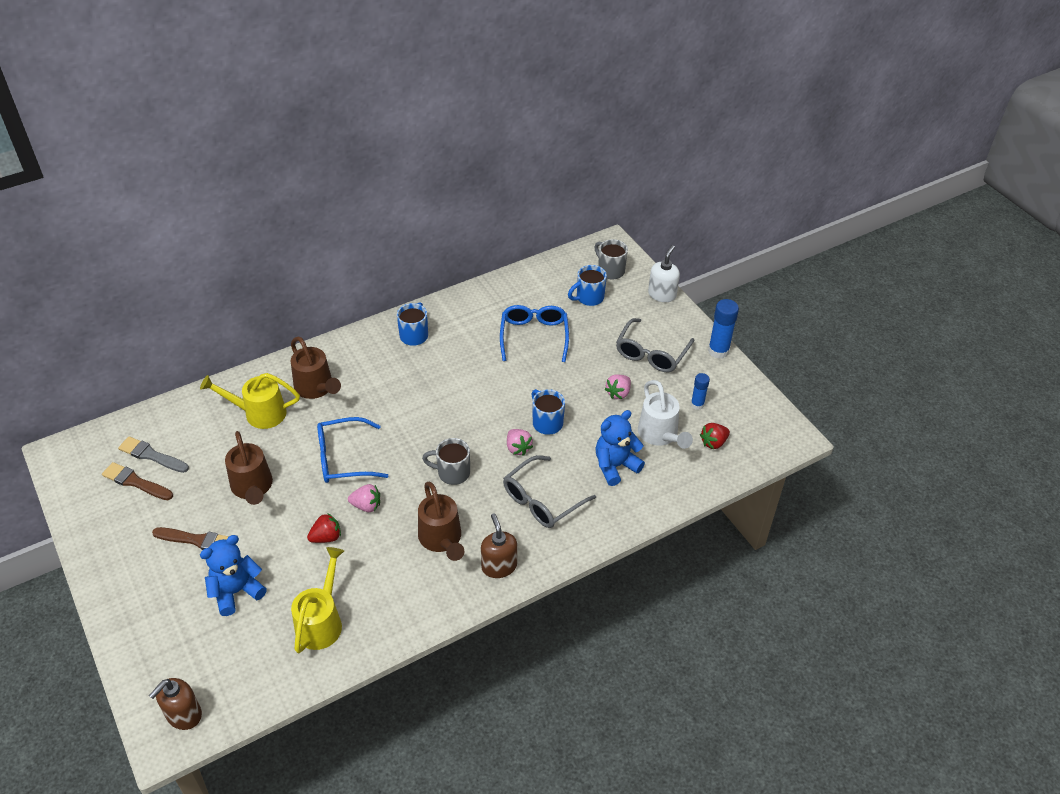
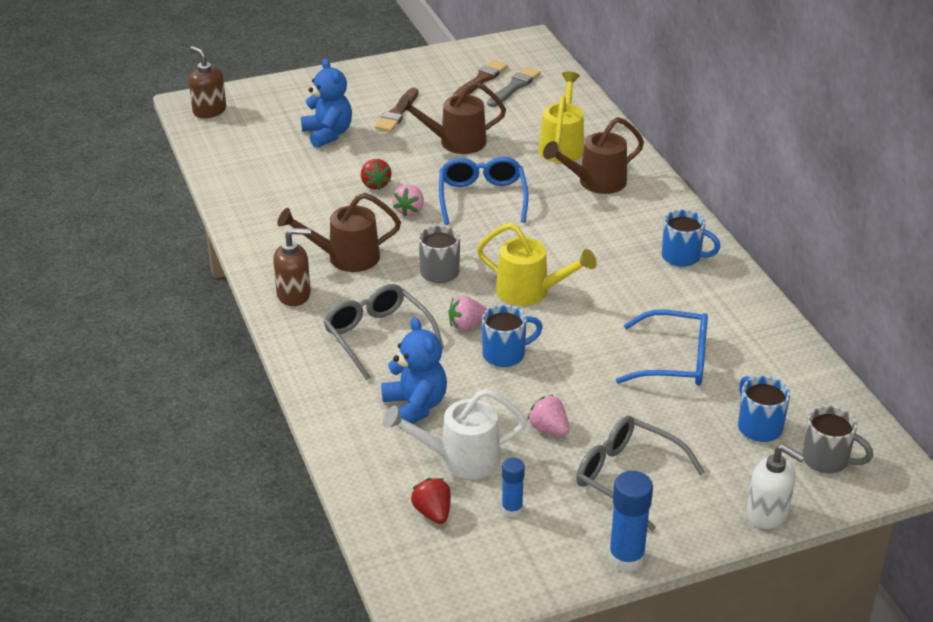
camera: 100 degrees right, 10 degrees down
(321, 621) = (273, 180): yellow watering can -> yellow watering can (530, 292)
(610, 270) = (827, 460): grey mug -> grey mug turned 60 degrees clockwise

